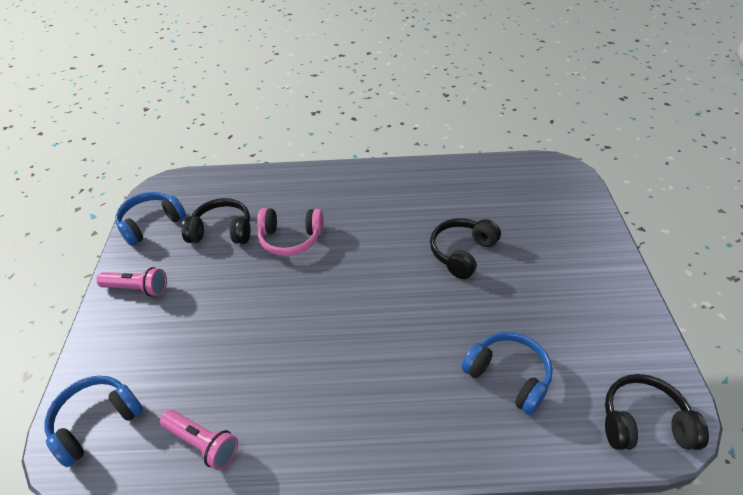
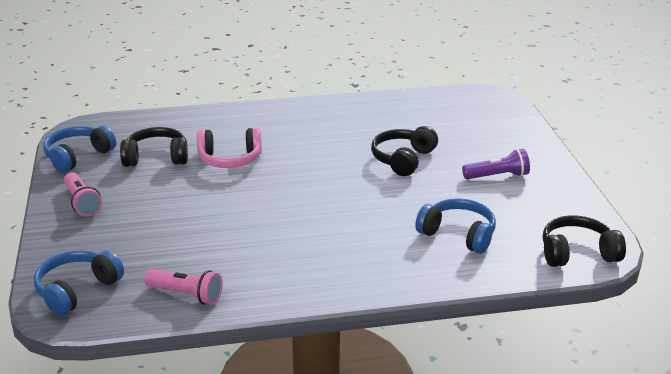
camera: 10 degrees left, 15 degrees down
(137, 288) = (82, 202): pink flashlight -> pink flashlight turned 60 degrees clockwise
(559, 286) = (497, 176): none -> purple flashlight

